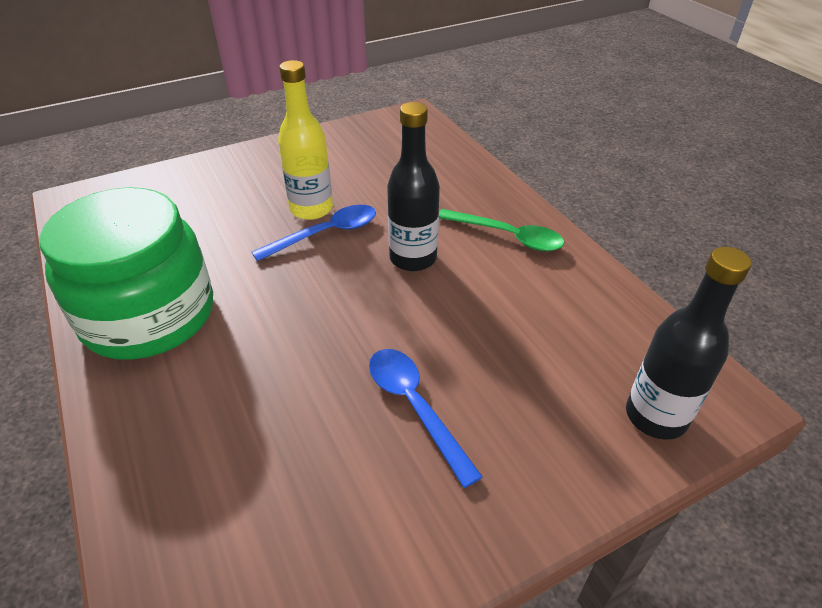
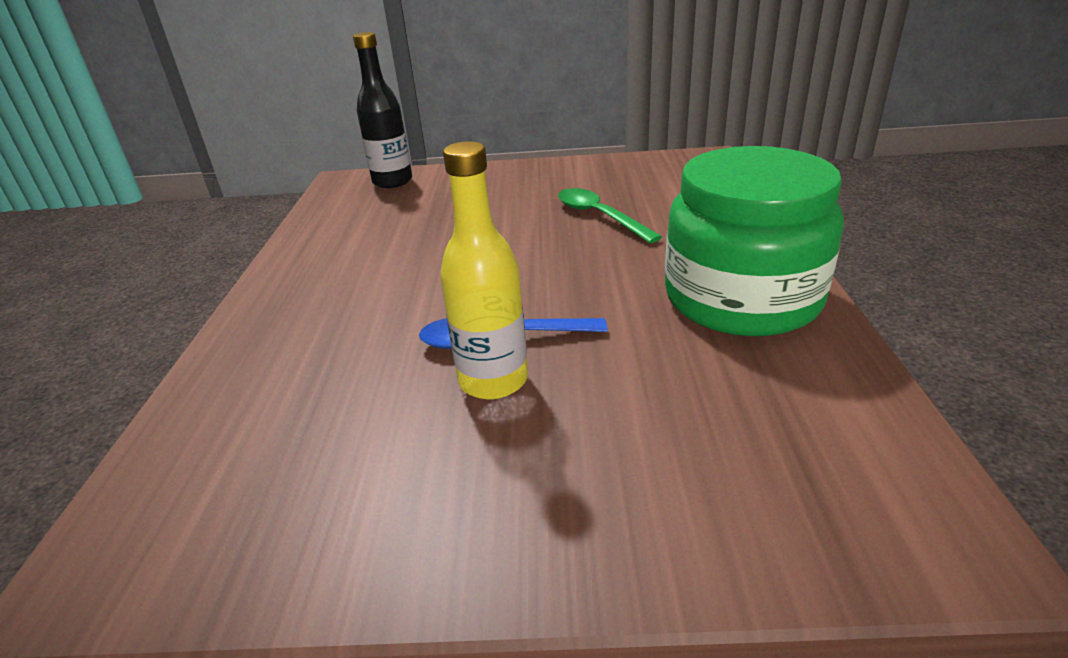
camera: 150 degrees left, 10 degrees down
(413, 258) = (430, 289): black bottle -> none
(415, 407) = (529, 206): blue spoon -> none
(507, 236) = (313, 288): green spoon -> green spoon (599, 216)

